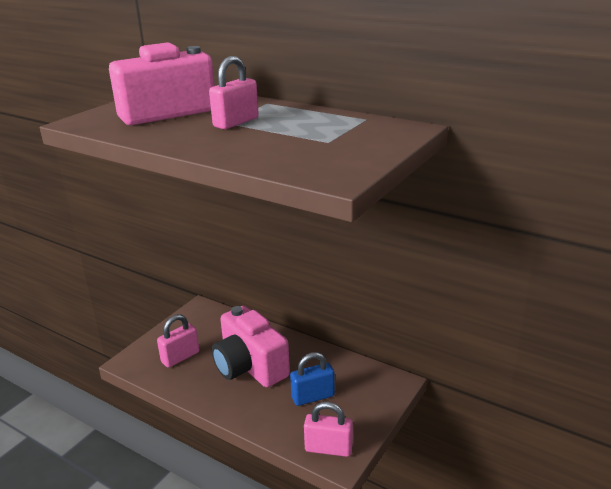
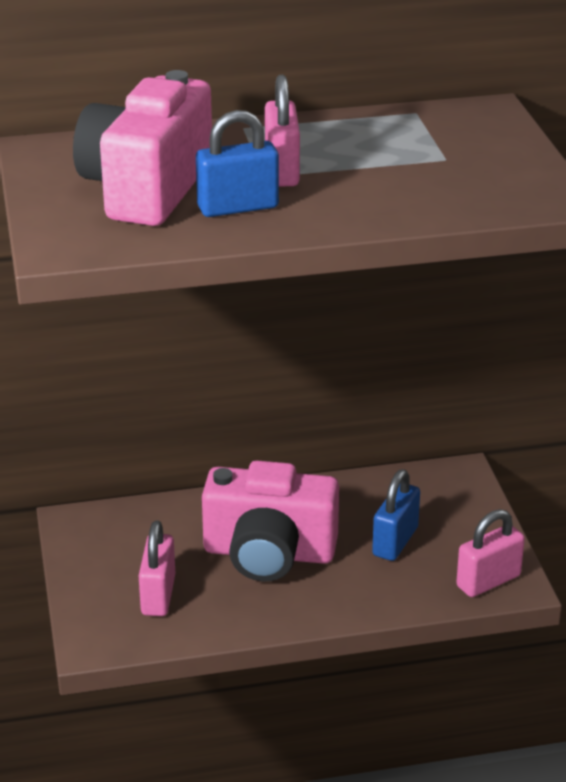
camera: 45 degrees left, 5 degrees up
(178, 129) = (238, 207): none -> blue padlock

